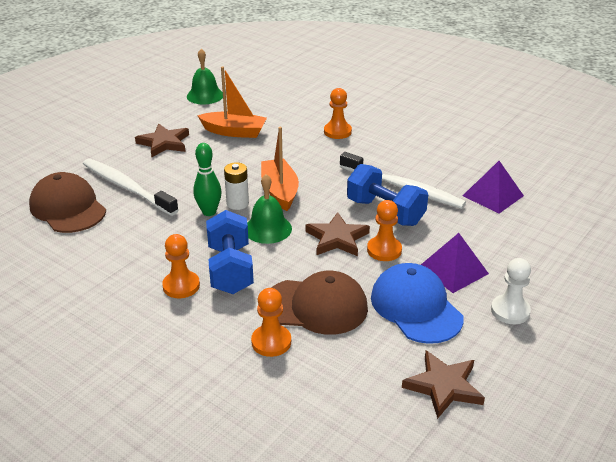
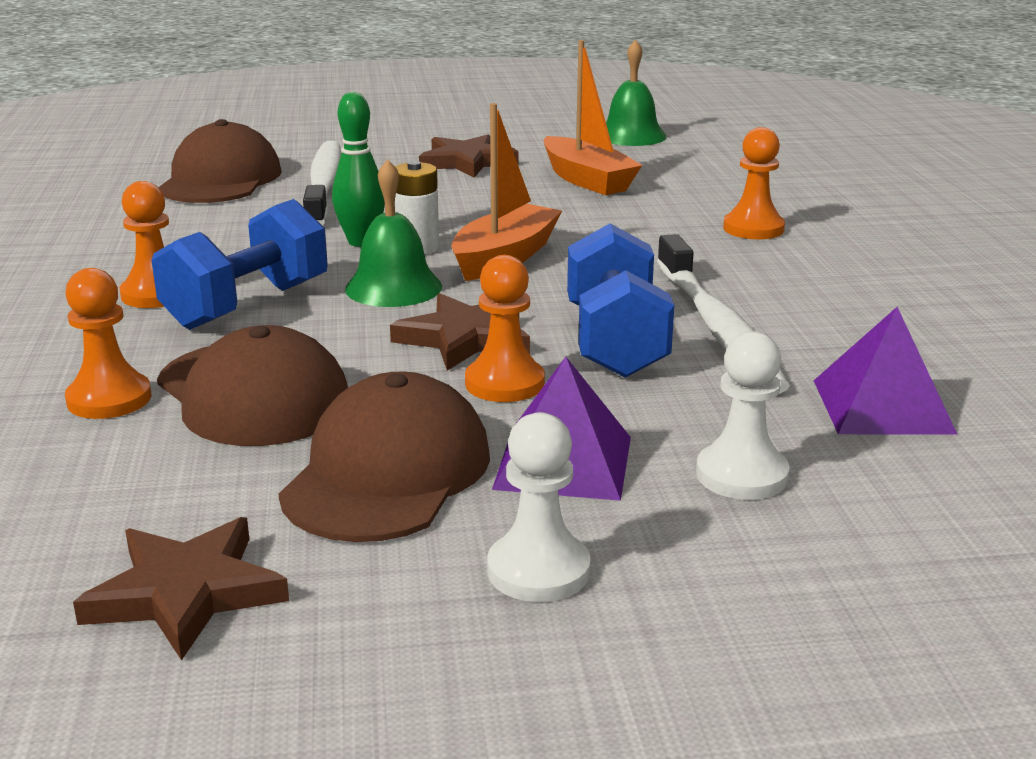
camera: 45 degrees right, 10 degrees down
(416, 307) = (387, 473): blue cap -> brown cap
(501, 244) = (741, 475): none -> white pawn

